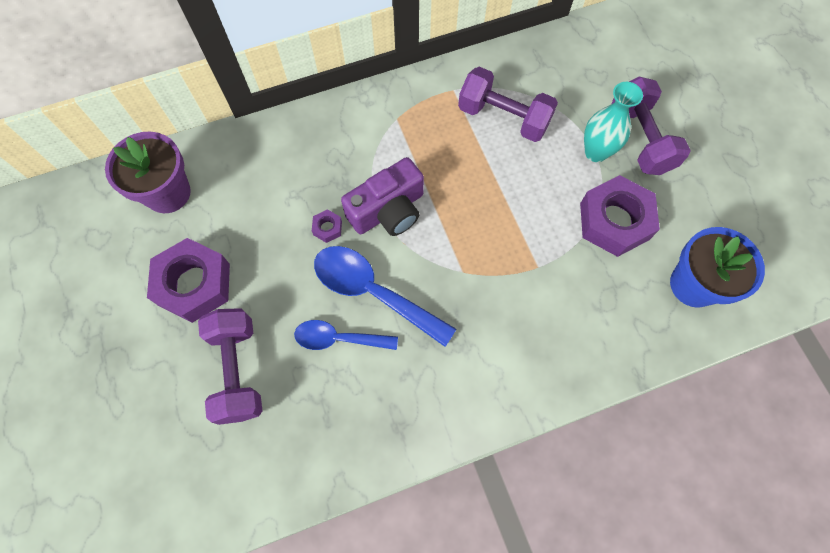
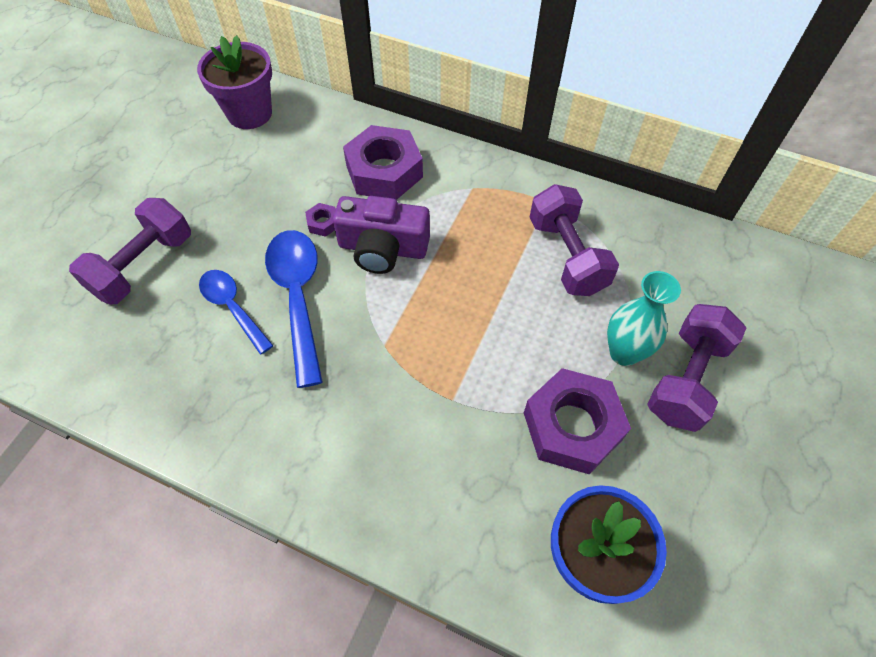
camera: 45 degrees right, 10 degrees down
(194, 284) = (191, 185): purple nut -> purple nut (384, 171)

